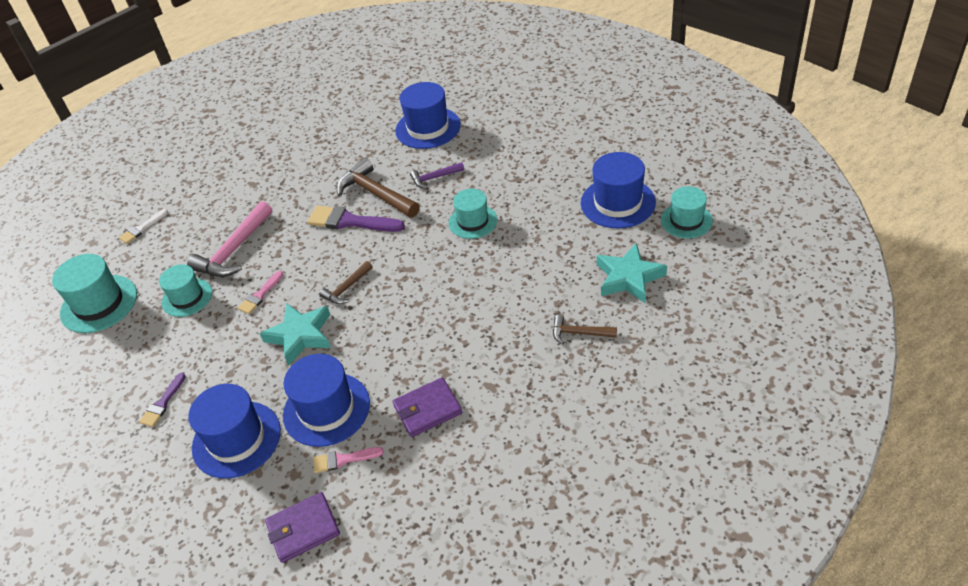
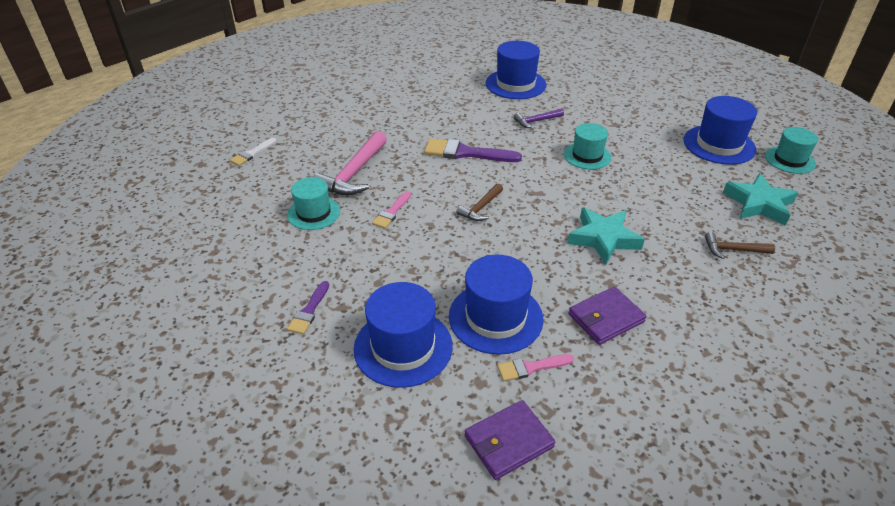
camera: 10 degrees left, 5 degrees down
(99, 304) = (218, 217): turquoise hat -> none
(300, 335) = (445, 248): turquoise star -> turquoise star (603, 238)
(376, 194) = (484, 132): brown hammer -> none

